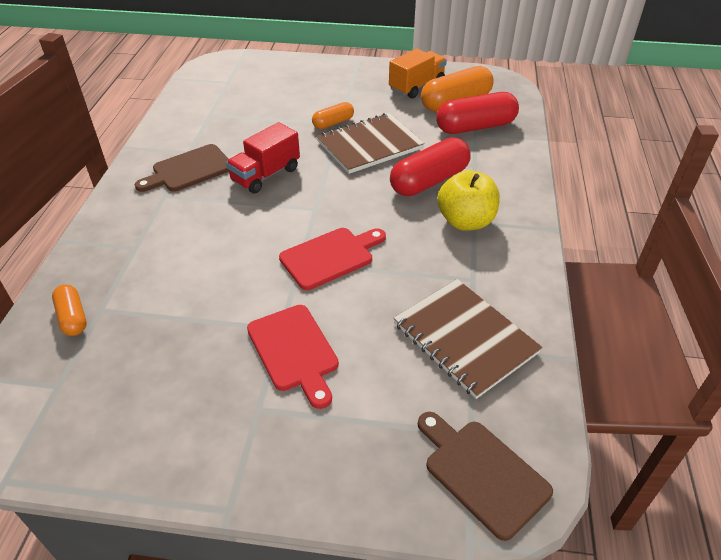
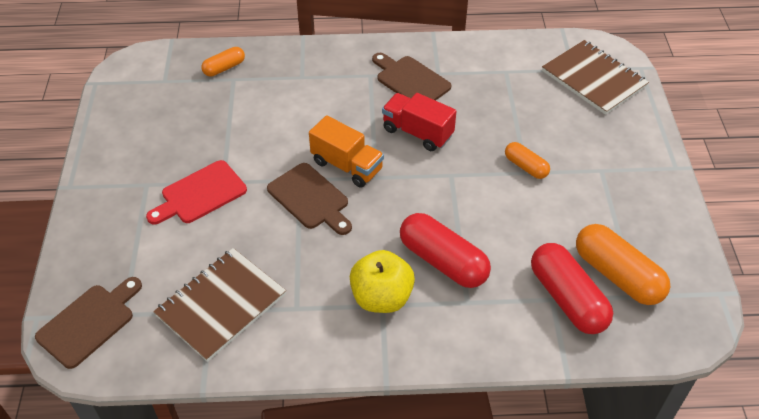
camera: 80 degrees right, 5 degrees up
(330, 257) = (310, 198): red cutting board -> brown cutting board
(370, 145) = (493, 203): brown notebook -> brown notebook (593, 79)
(416, 86) = (638, 232): orange truck -> orange truck (347, 166)

